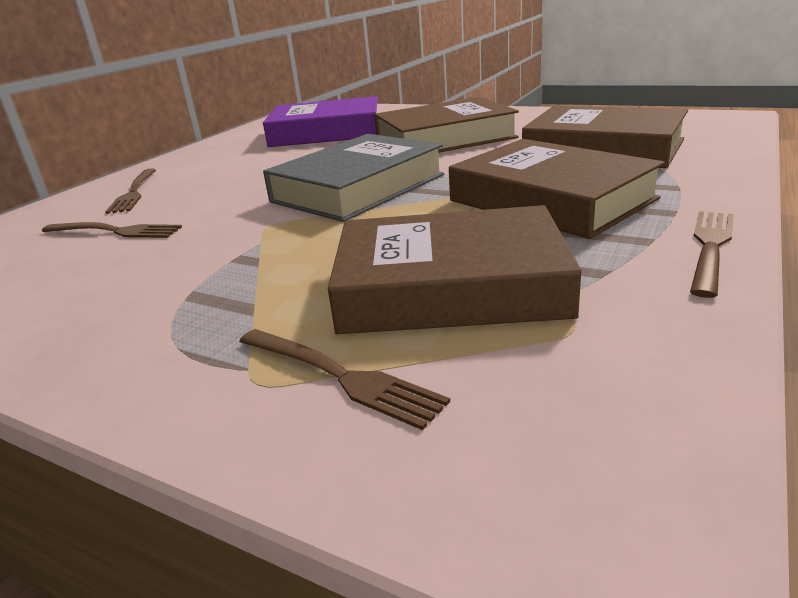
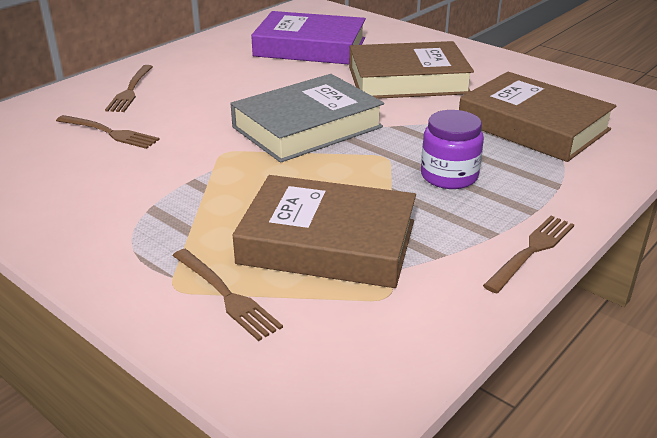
camera: 10 degrees right, 5 degrees up
(550, 200) = (449, 176): brown book -> purple jar

